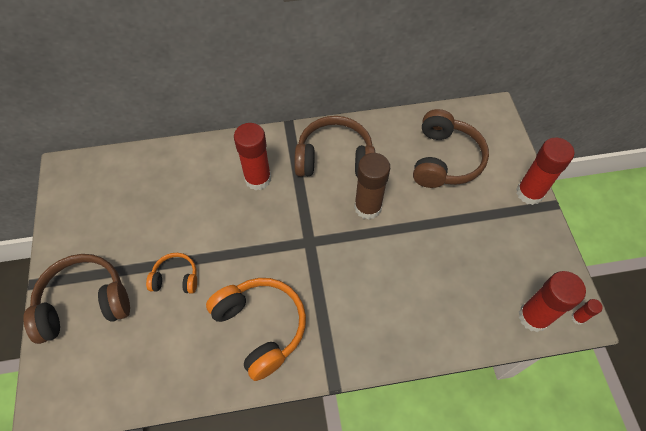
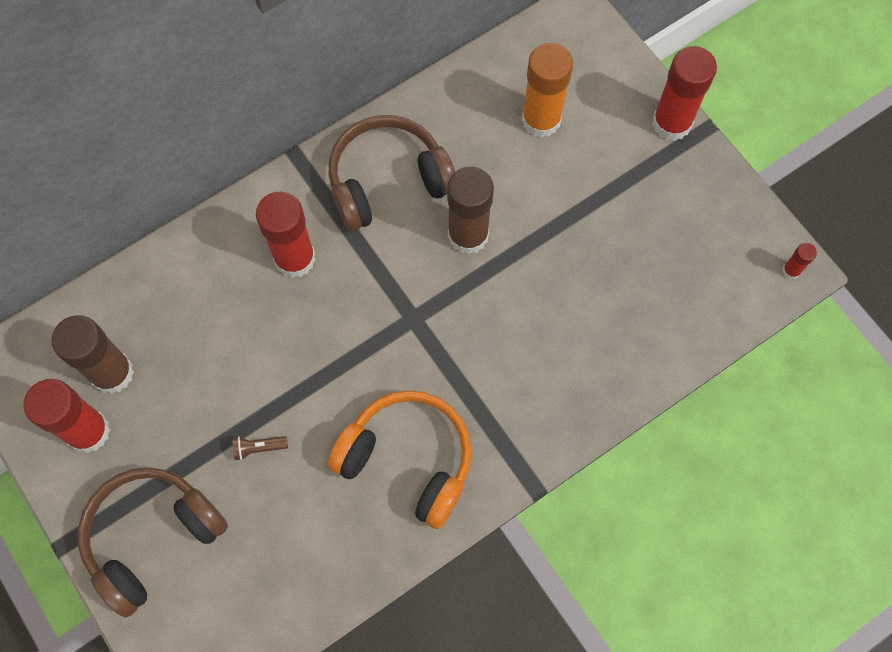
camera: 25 degrees left, 10 degrees up
(121, 199) = (112, 373): none -> brown glue stick
(176, 278) = (258, 448): orange headphones -> brown flashlight
(445, 160) = (541, 120): brown headphones -> orange glue stick
(533, 317) = (738, 293): red glue stick -> red glue stick (88, 431)

